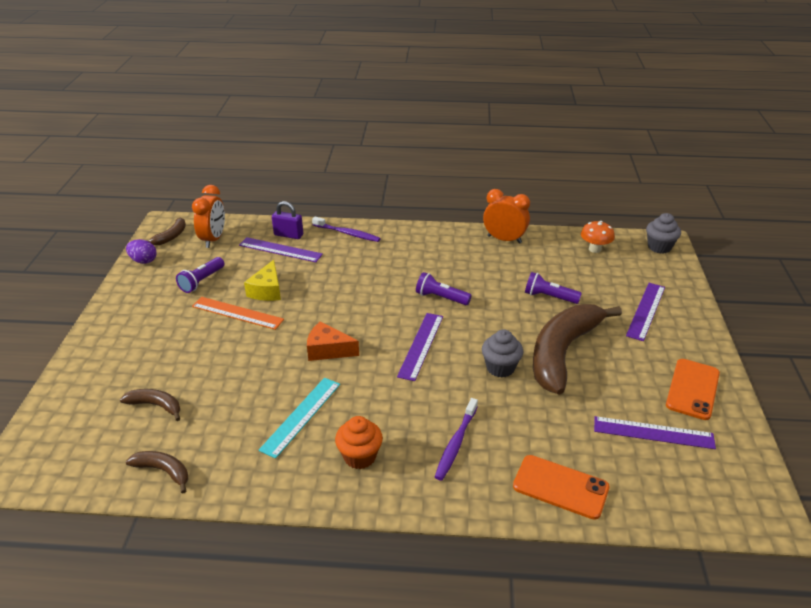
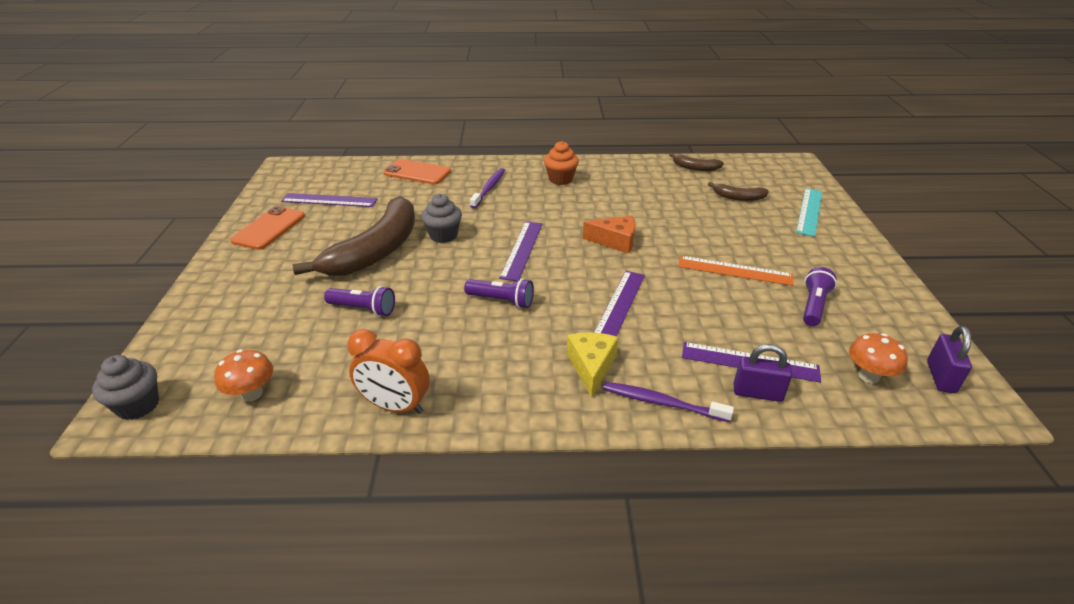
camera: 175 degrees right, 0 degrees up
(143, 261) = (925, 331): purple egg -> none
(171, 237) = (940, 377): brown banana -> purple padlock
(213, 239) = (868, 376): orange clock -> orange mushroom
(267, 290) = (721, 298): yellow cheese -> yellow cheese (591, 366)
(301, 416) = (615, 197): turquoise ruler -> turquoise ruler (809, 211)
(646, 311) = (251, 298): purple ruler -> purple ruler (619, 305)

